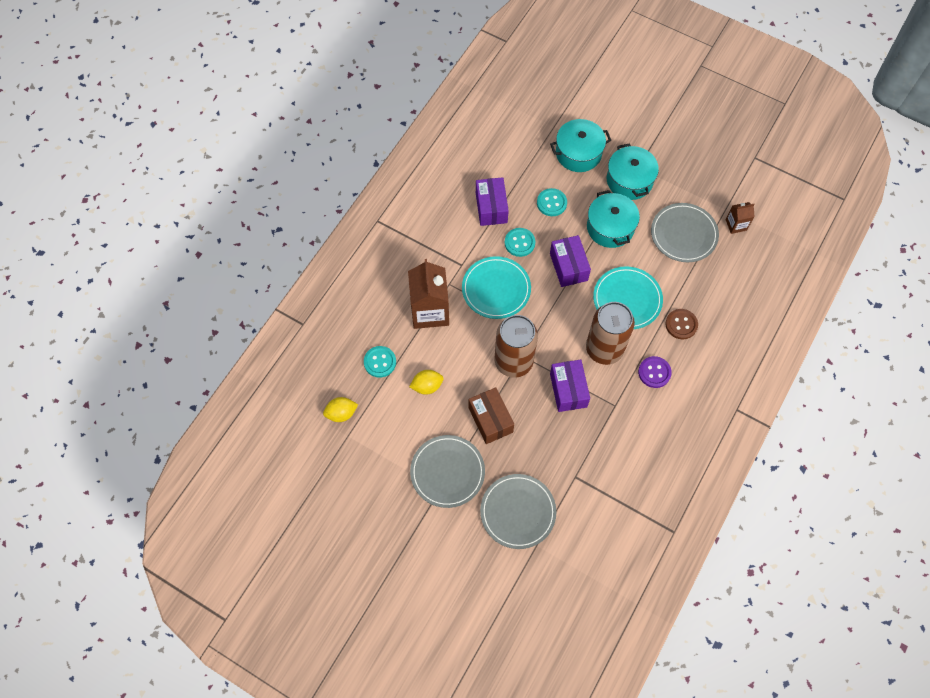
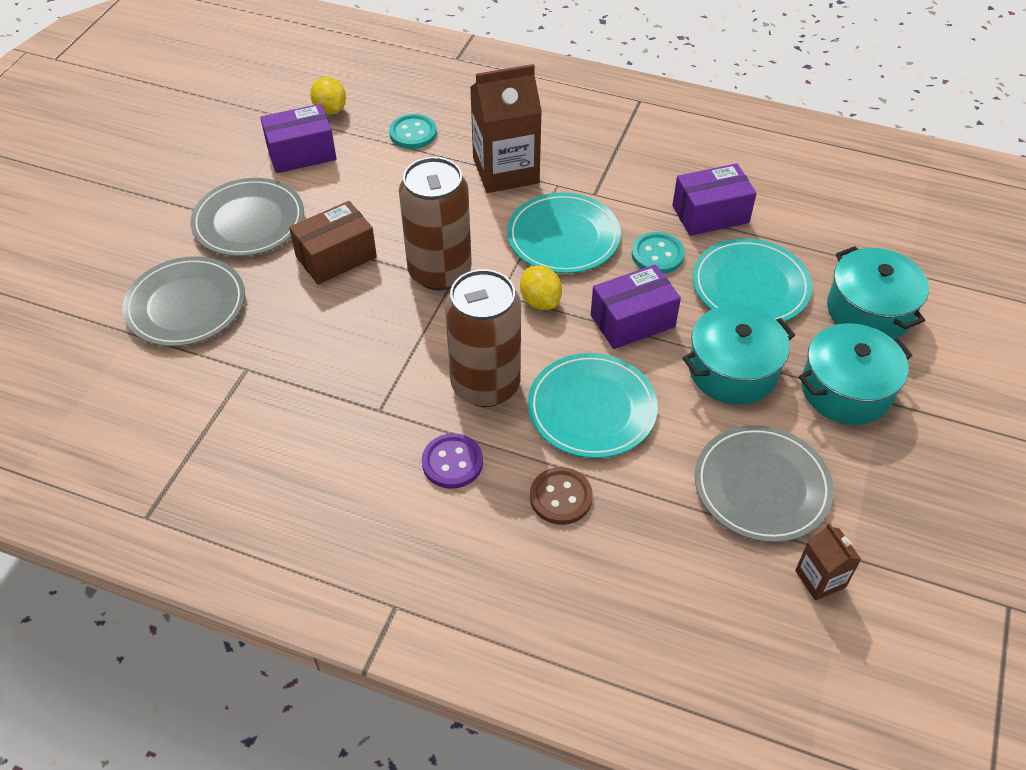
camera: 80 degrees right, 15 degrees down
(427, 386) = (383, 183): yellow lemon -> yellow lemon (540, 301)
(551, 203) = (750, 286): turquoise button -> turquoise plate
(568, 390) = (399, 344): purple box -> purple box (301, 153)

